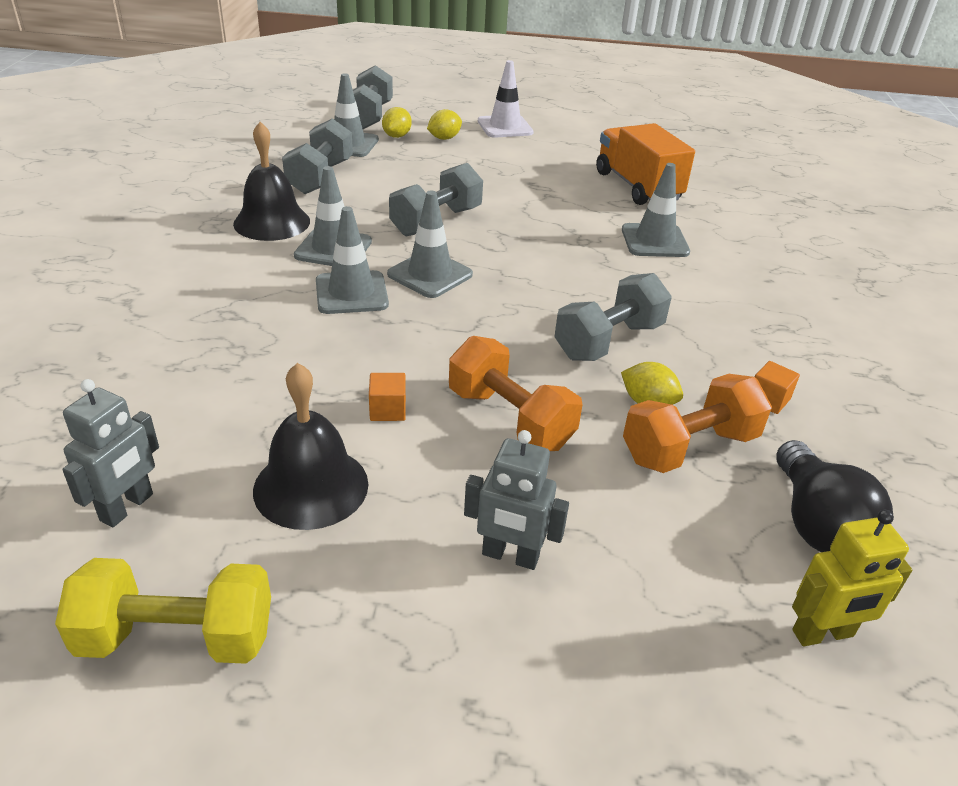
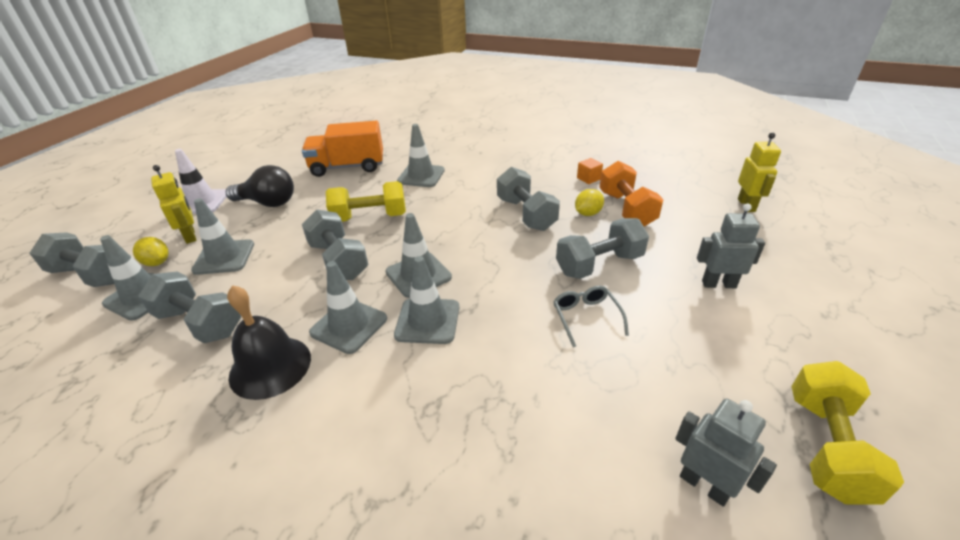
camera: 70 degrees left, 0 degrees up
(311, 486) = (669, 365): black bell -> none
(388, 410) = (586, 317): orange cube -> grey glasses
(417, 162) = (224, 257): none -> grey traffic cone
(444, 138) = (190, 236): yellow lemon -> yellow robot
(510, 419) = (599, 264): orange dumbbell -> grey dumbbell
(510, 556) = (718, 284): grey robot -> grey robot turned 120 degrees counterclockwise
(530, 223) = (370, 217): none -> yellow dumbbell
(816, 523) = (678, 189): black light bulb -> black light bulb (268, 203)

